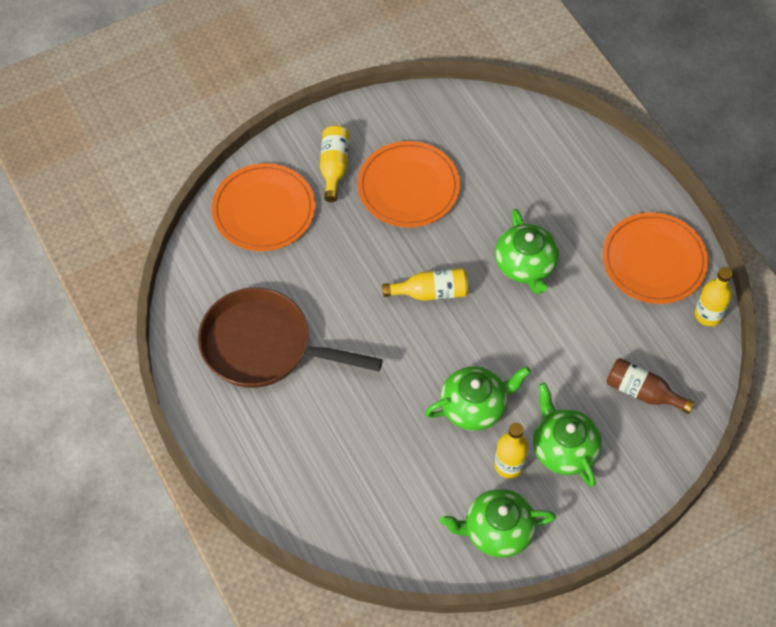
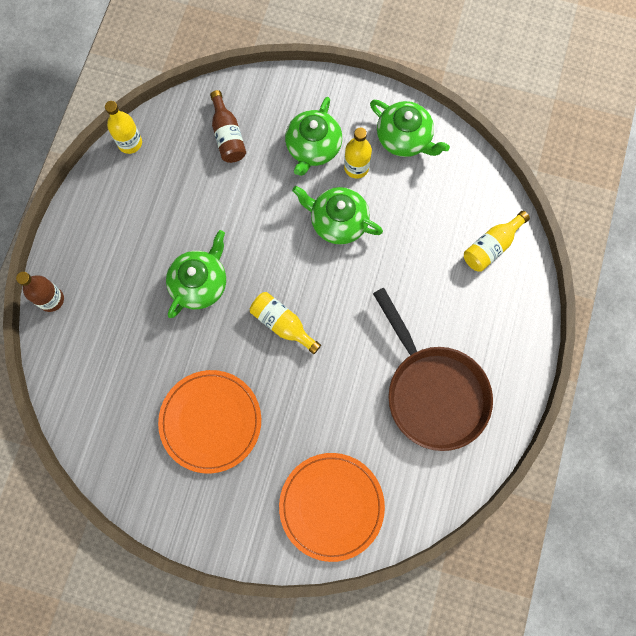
camera: 135 degrees left, 15 degrees up
(334, 167) = (245, 493): yellow bottle -> yellow bottle (491, 246)
(616, 161) = (51, 299): none -> brown bottle
(654, 261) = (117, 207): orange plate -> none

